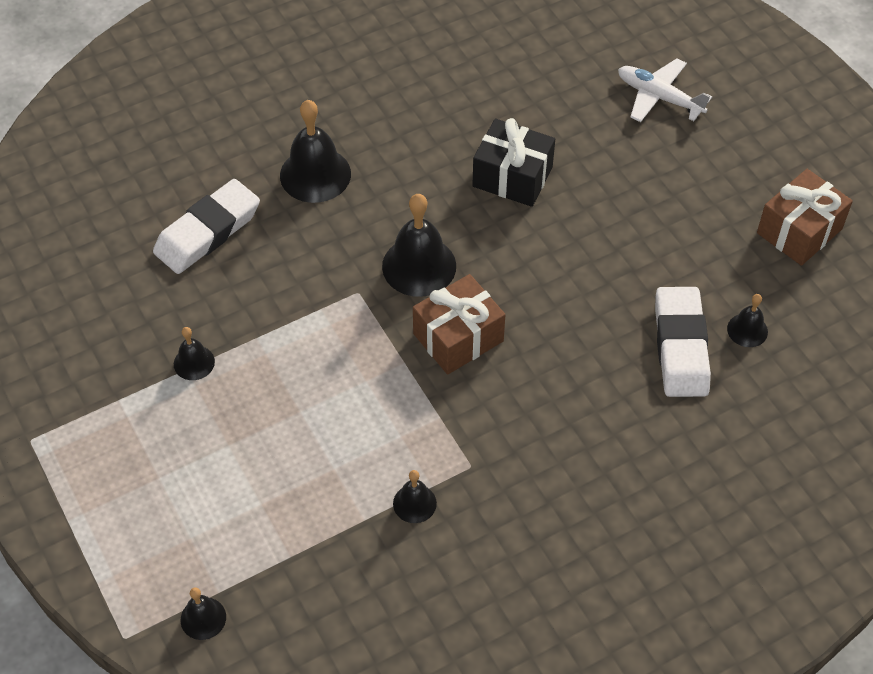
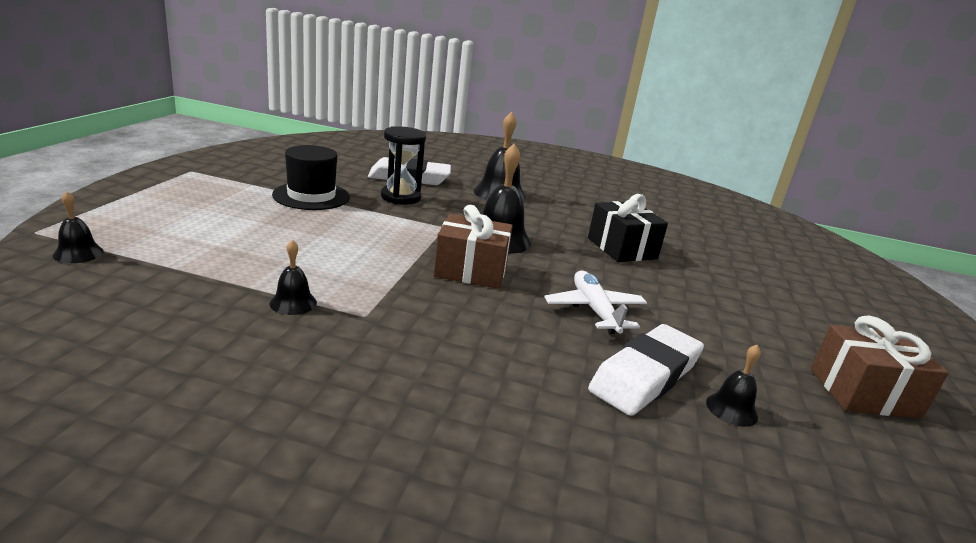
camera: 40 degrees right, 30 degrees down
(194, 362) = (311, 196): black bell -> black hat
(257, 280) = (400, 197): none -> black hourglass
(659, 97) = (788, 278): white plane -> white plane (594, 310)

